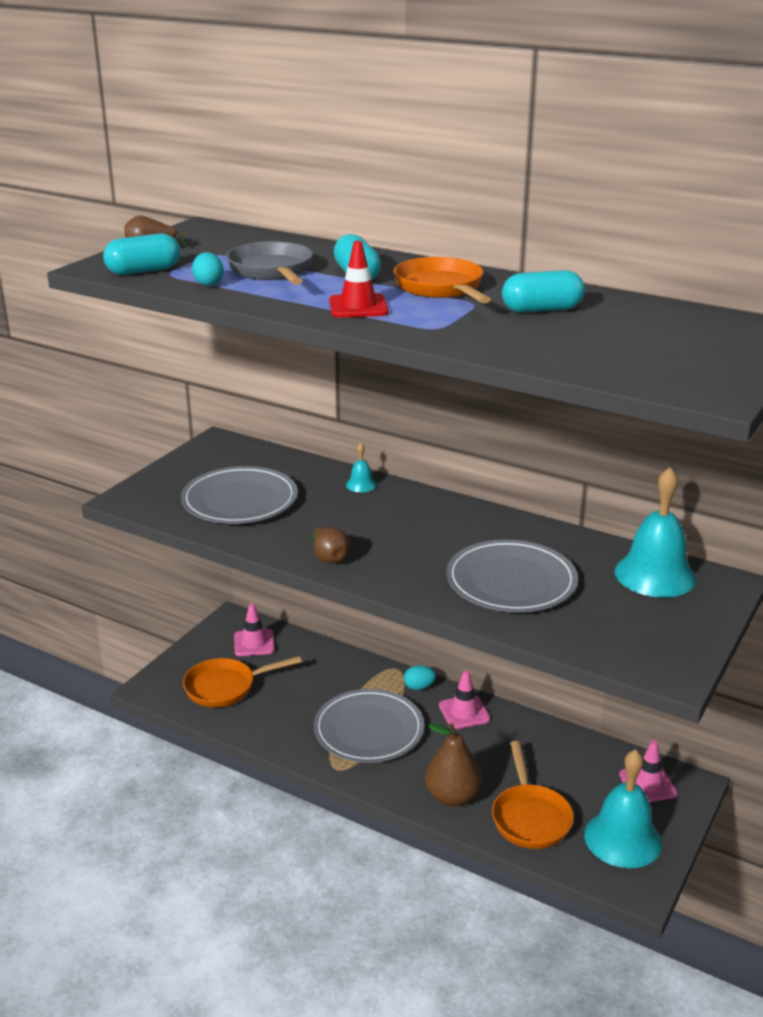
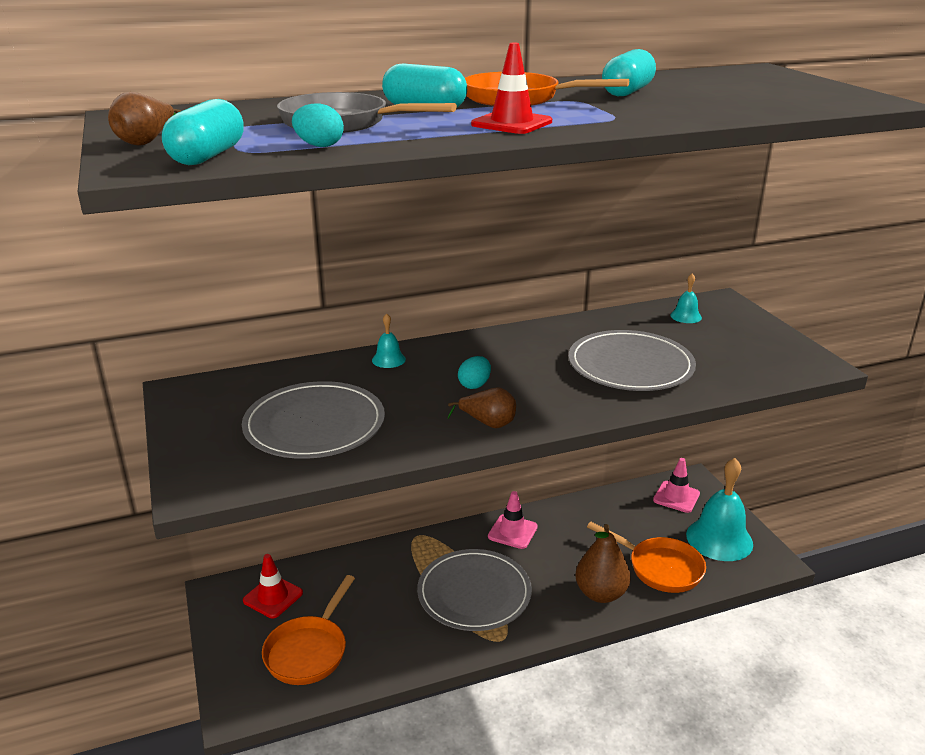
camera: 50 degrees left, 0 degrees up
(254, 643) = (273, 597): pink traffic cone -> red traffic cone
(419, 687) = (455, 536): turquoise egg -> turquoise egg (474, 385)
(655, 575) = (686, 316): turquoise bell -> turquoise bell, size x0.44

